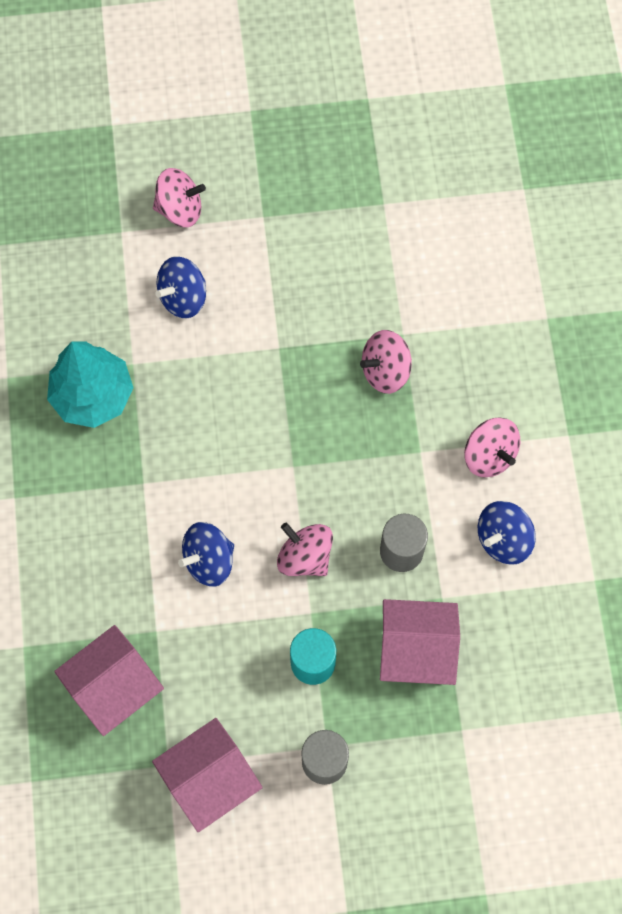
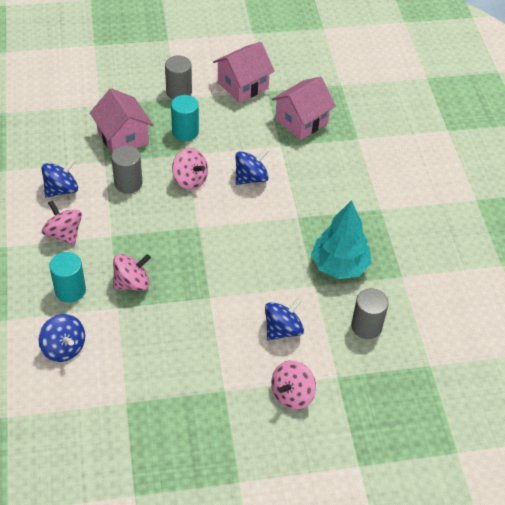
camera: 175 degrees right, 20 degrees down
(71, 300) = (366, 326): none -> grey cylinder
(180, 209) = (292, 395): pink spinning top -> pink spinning top turned 45 degrees counterclockwise
(416, 650) = (123, 137): pink house -> pink house turned 60 degrees clockwise
(467, 276) = (64, 348): none -> blue spinning top
(469, 360) = (70, 290): none -> turquoise cylinder

